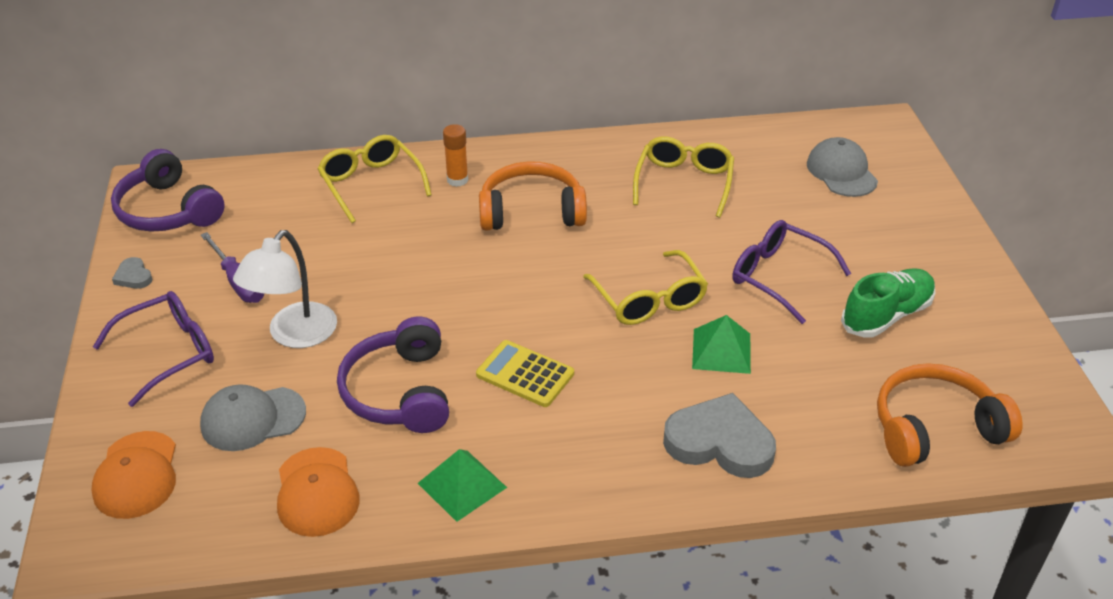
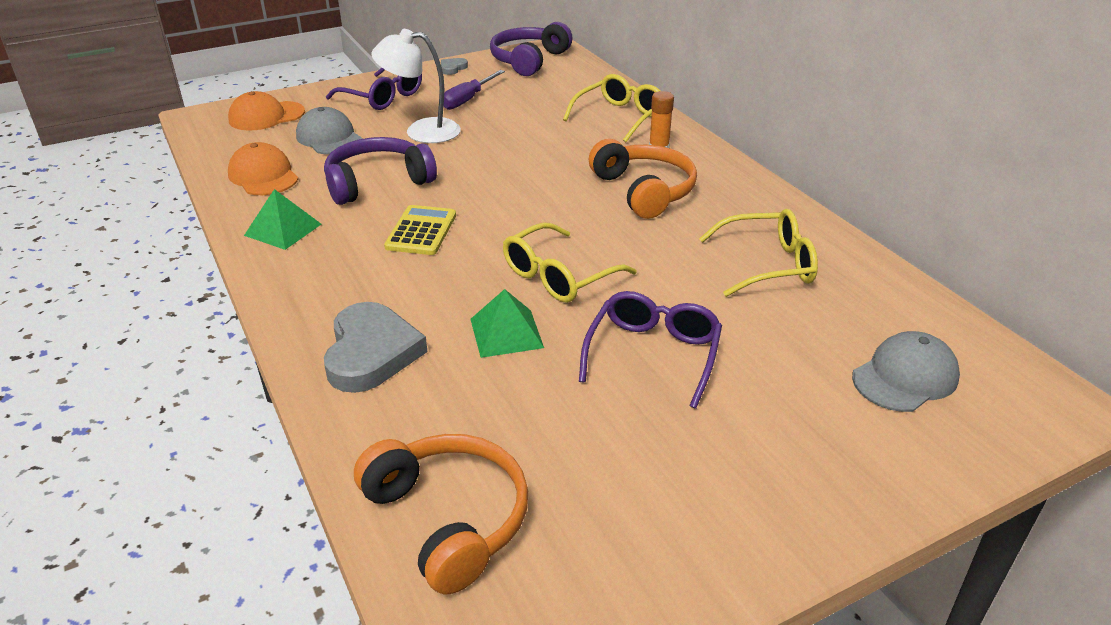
camera: 70 degrees right, 5 degrees down
(317, 492) = (263, 176): orange cap -> orange cap turned 90 degrees clockwise
(886, 315) = (638, 452): green shoe -> none

